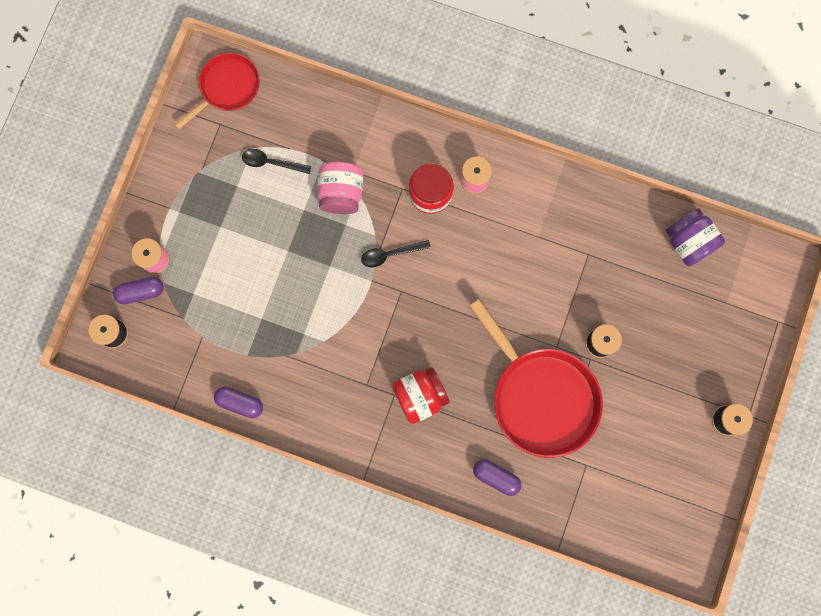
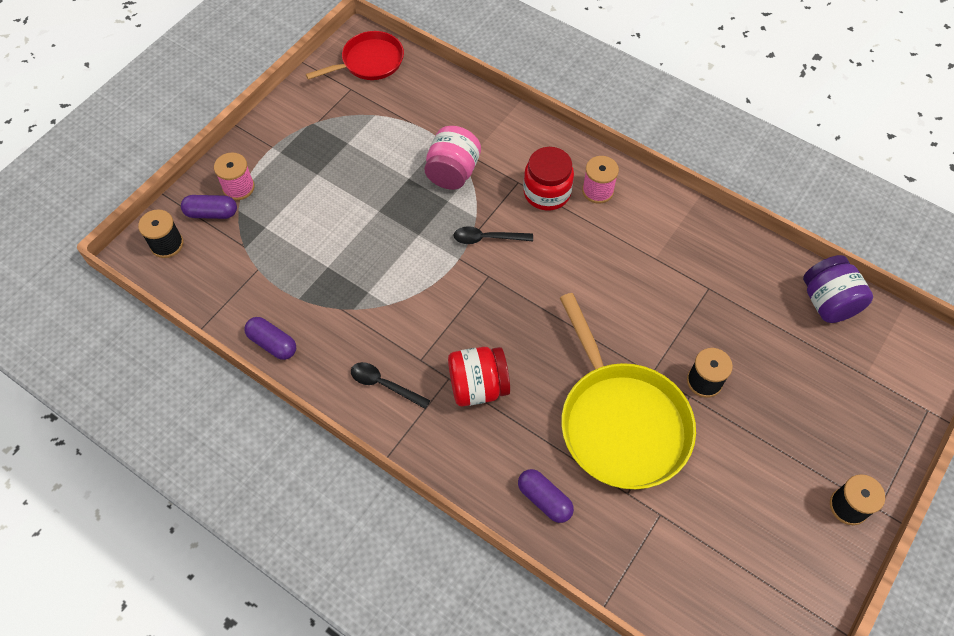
camera: 15 degrees right, 20 degrees down
(271, 162) = (390, 131): black spoon -> black spoon (384, 384)
(541, 397) = (621, 422): red pan -> yellow pan

